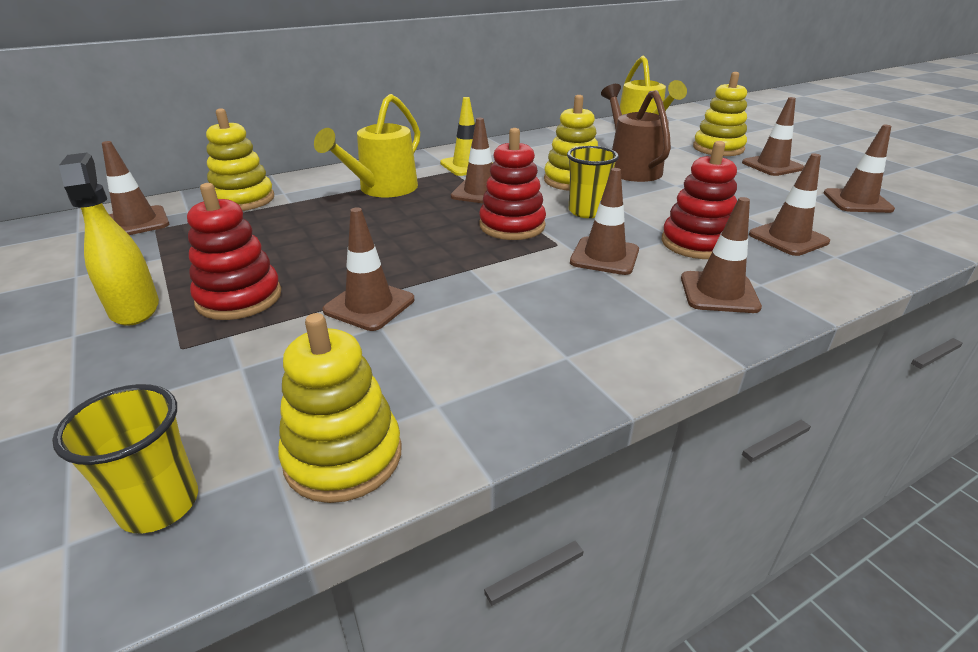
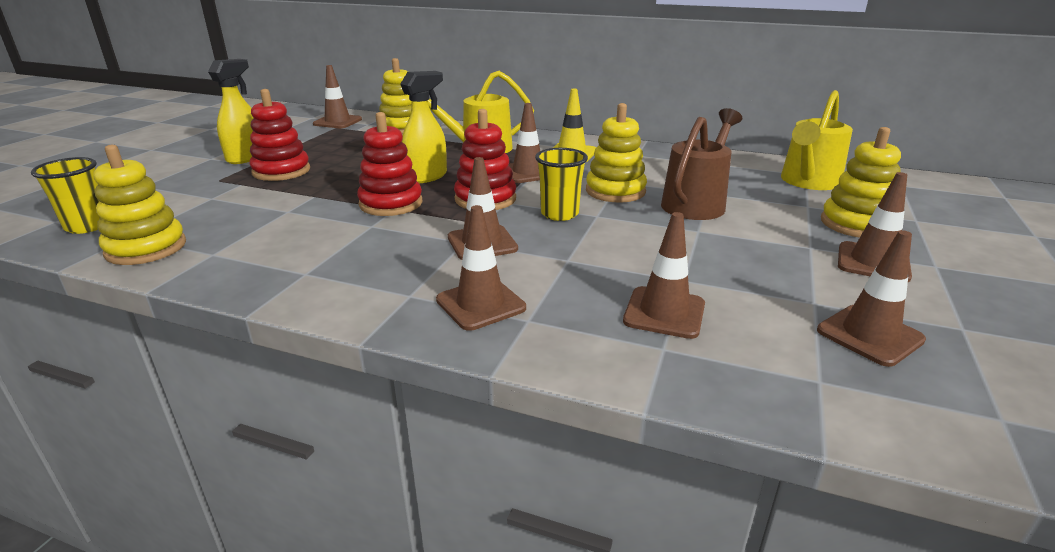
camera: 50 degrees right, 5 degrees down
(369, 305) = (309, 200): brown traffic cone -> none
(412, 231) = (426, 176): none -> yellow spray bottle
(696, 243) = (571, 271): red stacking toy -> red stacking toy (391, 203)

